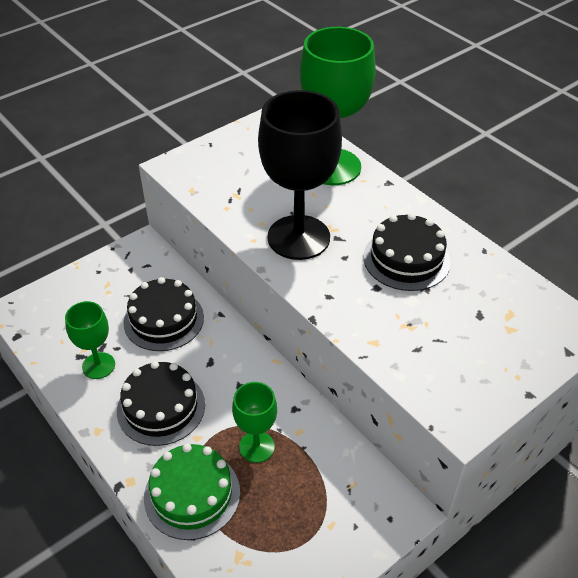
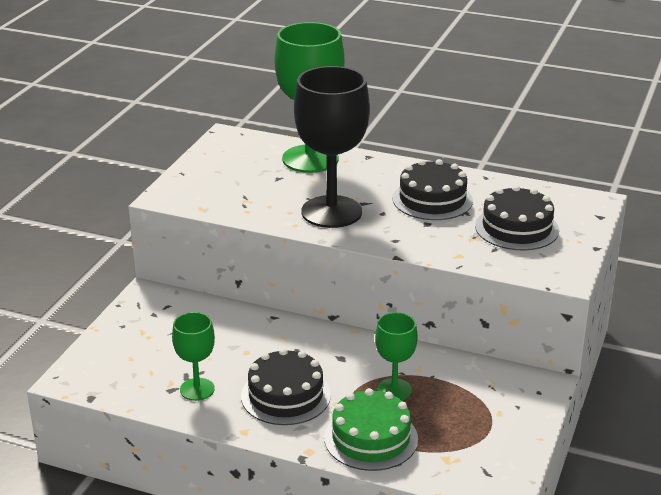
camera: 30 degrees left, 15 degrees down
(164, 320) = (225, 338): black cake -> black cake (516, 228)

